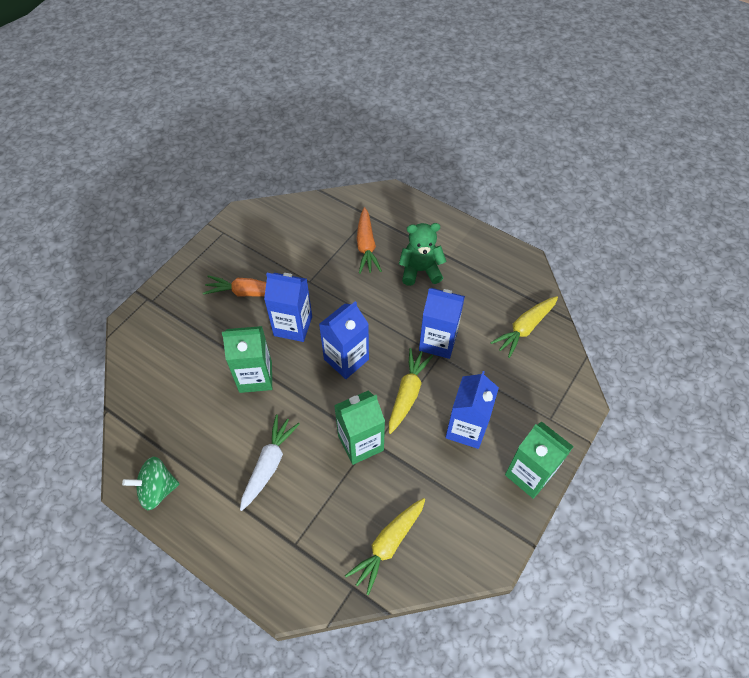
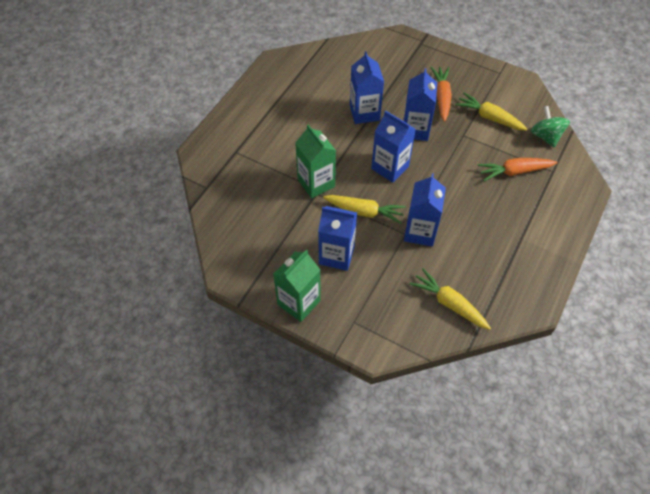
camera: 85 degrees right, 0 degrees up
(157, 489) = (271, 75): green spinning top -> green spinning top (545, 136)
(255, 377) = (364, 113): green carton -> blue carton
(269, 464) = (293, 130): white carrot -> none
(388, 544) = (237, 206): yellow carrot -> yellow carrot (489, 117)
(420, 270) = (497, 215): green teddy bear -> none

